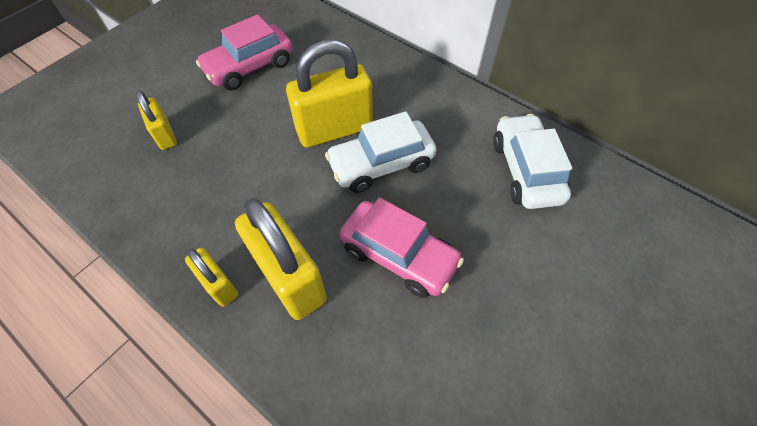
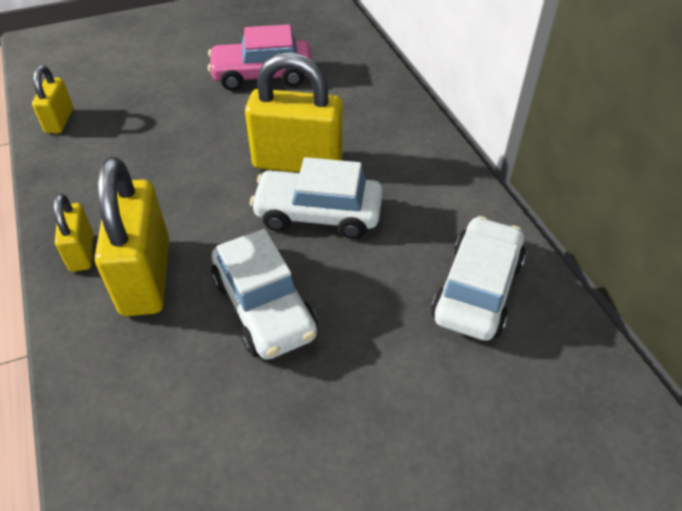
camera: 30 degrees right, 10 degrees down
(165, 135) = (140, 107): yellow padlock -> yellow padlock (59, 121)
(399, 255) = (264, 307): pink car -> white car

